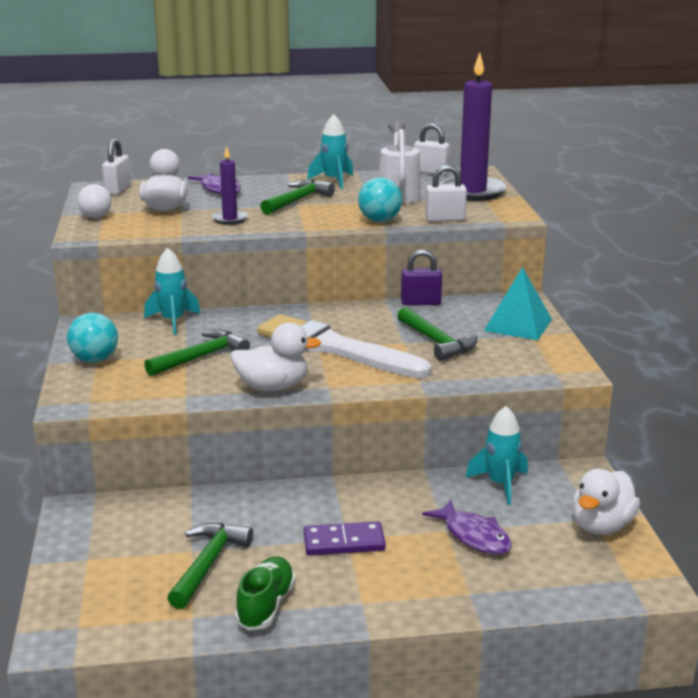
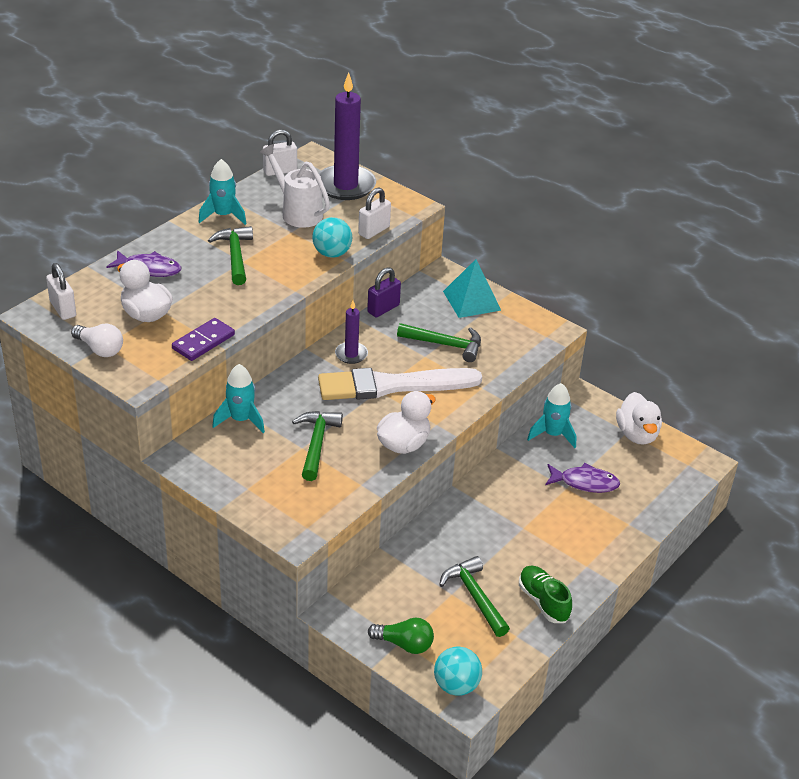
camera: 45 degrees left, 15 degrees up
(85, 563) = (404, 644): none -> green light bulb
(95, 360) = (246, 488): turquoise ball -> turquoise ball (456, 685)
(230, 219) = (220, 304): purple candle -> purple candle (351, 354)
(344, 542) = (525, 531): purple domino -> purple domino (203, 342)

